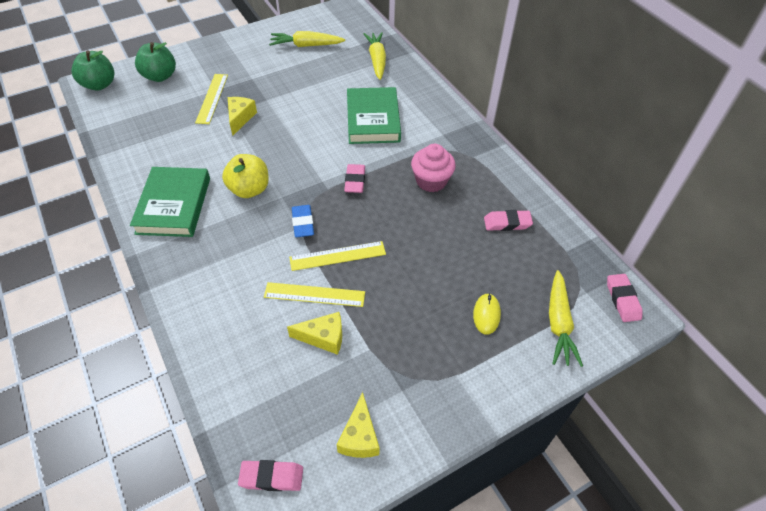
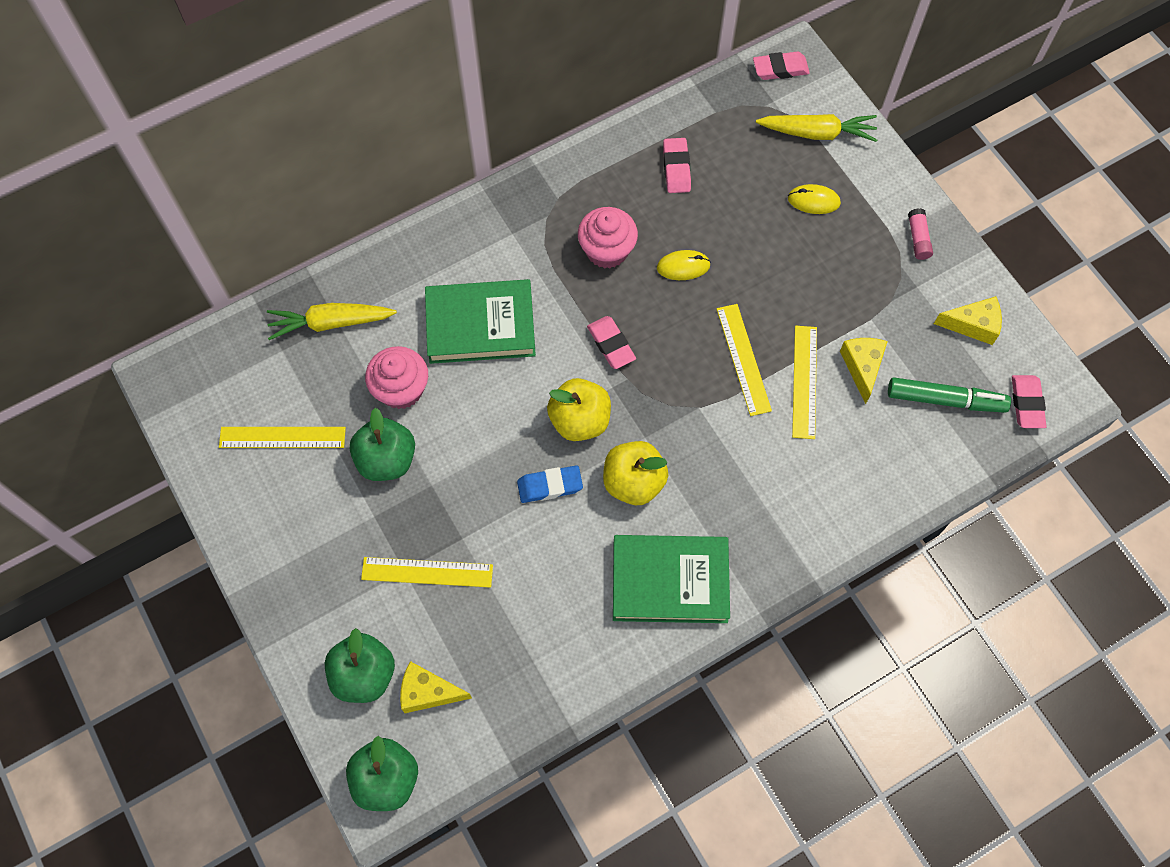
camera: 90 degrees left, 15 degrees up
(240, 118) = (478, 519): yellow cheese -> yellow cheese (428, 692)
(285, 401) = (945, 400): none -> green marker
(286, 82) = (386, 459): none -> green apple
(299, 164) = (580, 420): none -> yellow apple
(303, 223) = (692, 405): blue eraser -> blue eraser (550, 486)
(306, 45) = (282, 437): yellow carrot -> yellow ruler
(331, 87) = (401, 389): none -> pink cupcake
(355, 181) = (611, 344): pink eraser -> pink eraser turned 60 degrees clockwise
(418, 223) = (683, 266): none -> yellow mouse
(453, 397) = (918, 238): none -> pink glue stick

